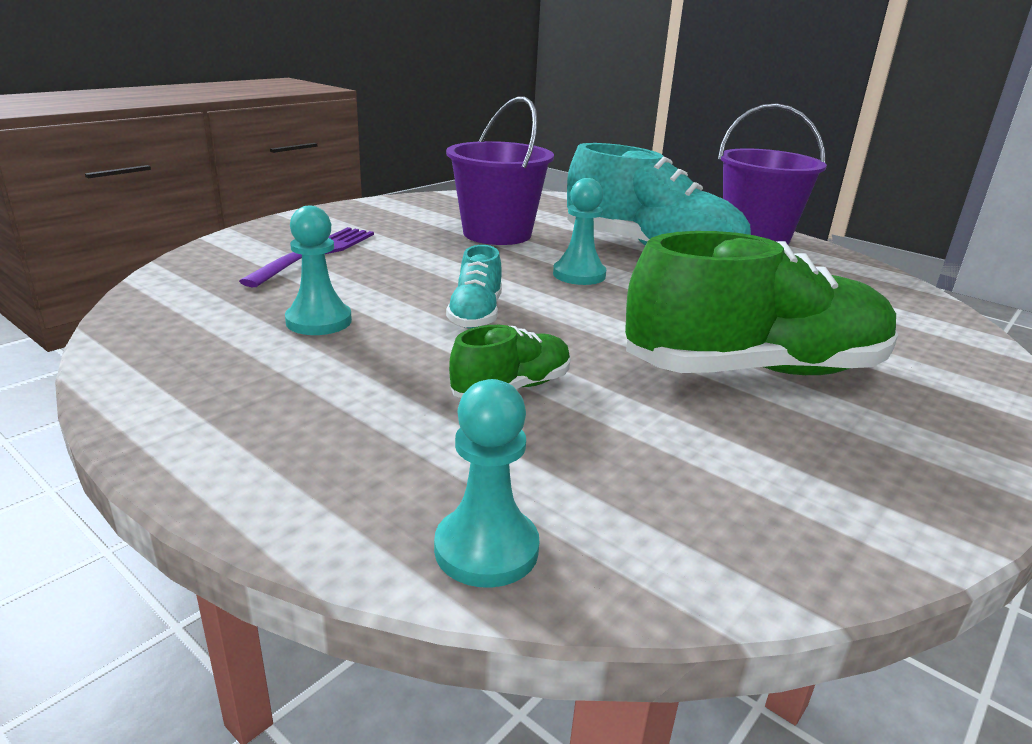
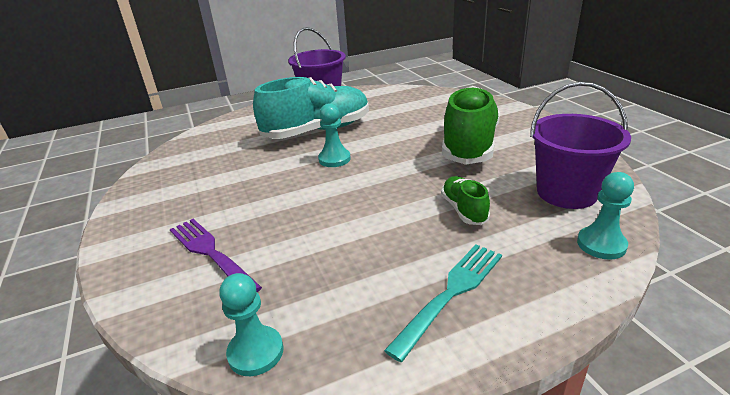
camera: 60 degrees left, 5 degrees up
(277, 401) = (450, 294): none -> turquoise fork
(319, 321) = (342, 265): turquoise pawn -> turquoise pawn (256, 352)
(476, 314) = (368, 203): turquoise shoe -> none
(497, 234) = (243, 170): purple bucket -> purple bucket (566, 192)

